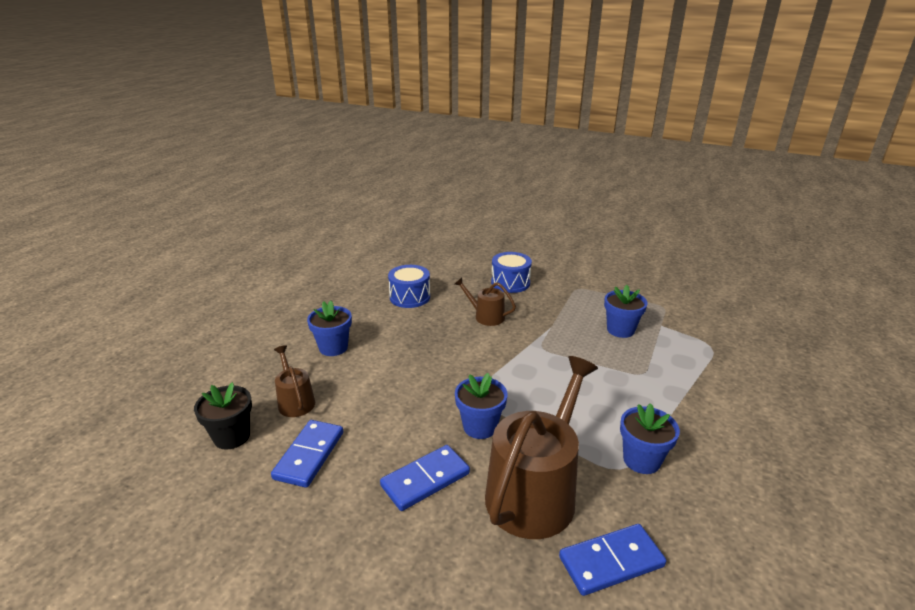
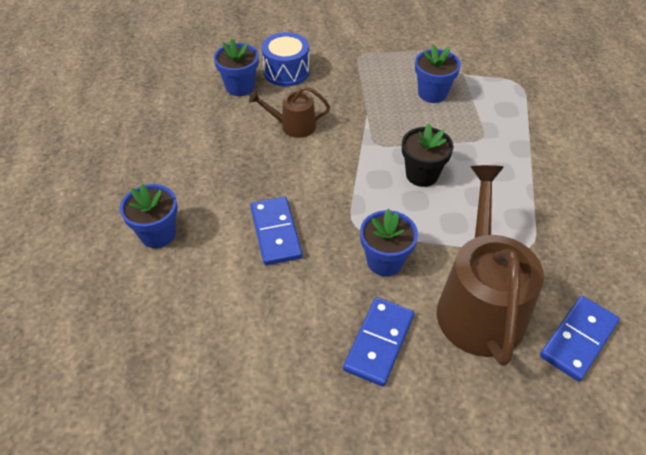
camera: 30 degrees left, 20 degrees up
(232, 437) = (139, 397): black flower pot -> black flower pot (422, 175)
(295, 401) = (173, 321): brown watering can -> none
(309, 455) = (245, 375): blue domino -> blue domino (276, 232)
(410, 297) = (190, 131): blue drum -> none
(641, 460) = (539, 231): blue flower pot -> blue flower pot (240, 87)

